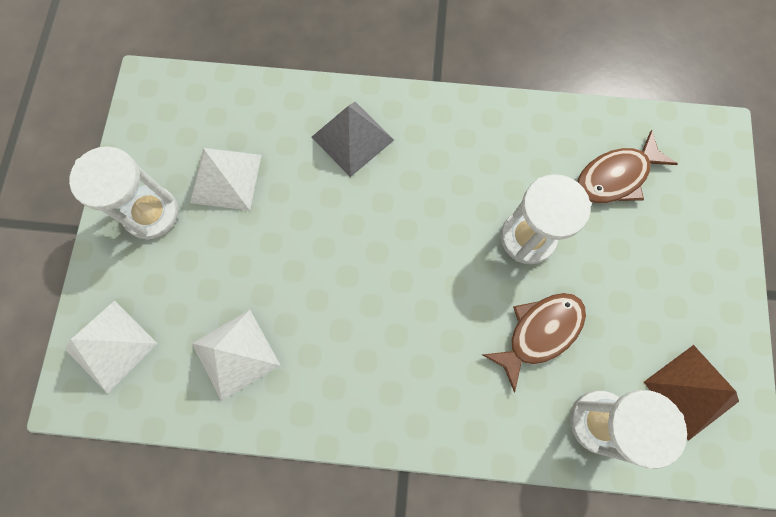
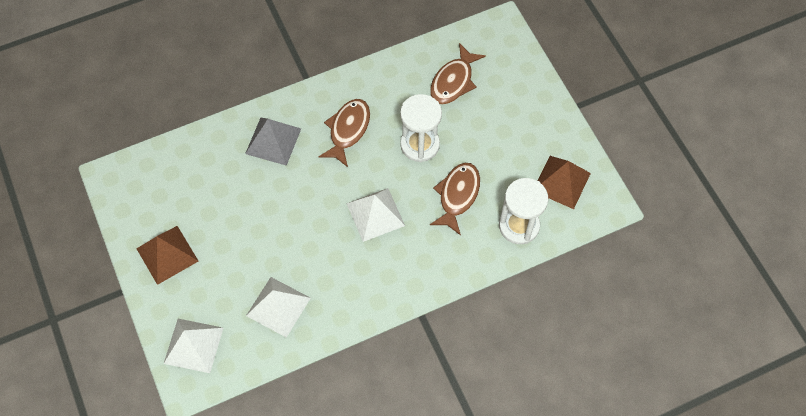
camera: 30 degrees left, 10 degrees down
(151, 213) = (167, 254): white hourglass -> brown pyramid
(226, 178) = (204, 208): white pyramid -> white pyramid (375, 214)
(448, 171) = (348, 130): none -> brown fish

